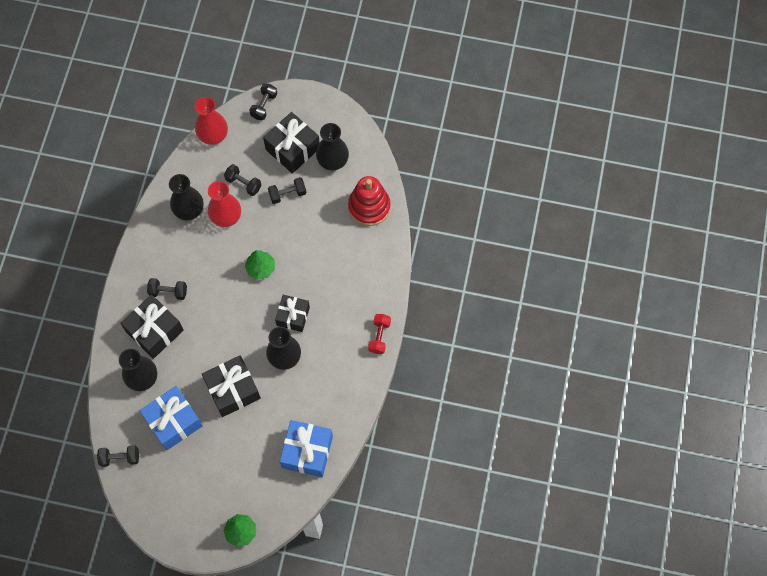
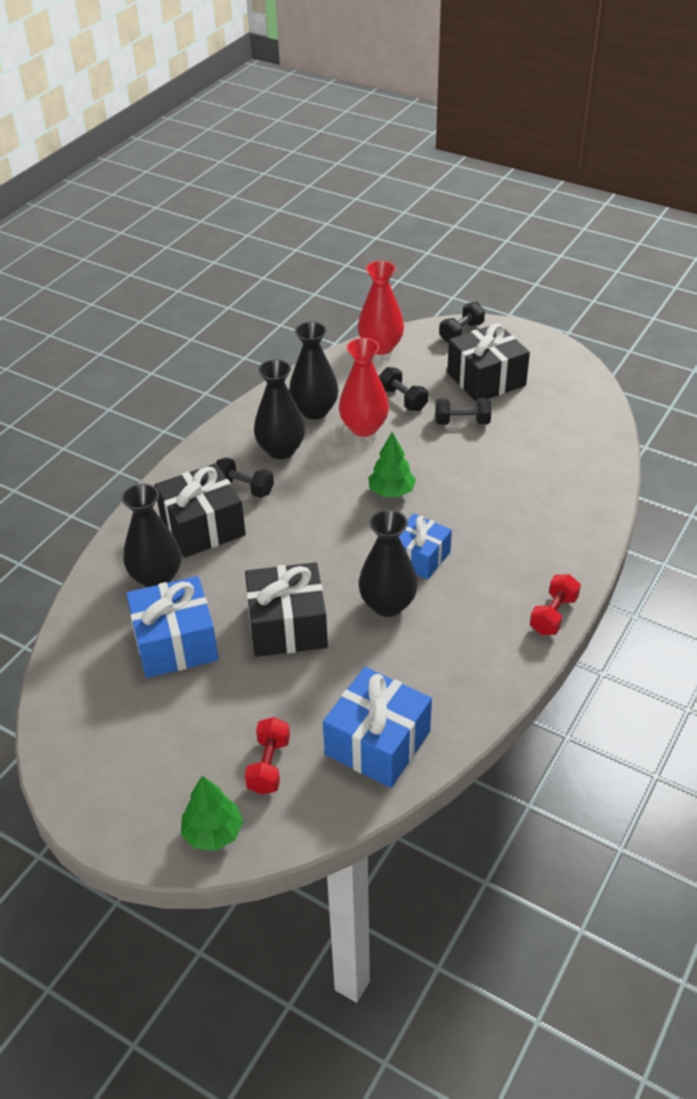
camera: 20 degrees right, 25 degrees down
(120, 458) = (68, 669): black dumbbell -> none
(255, 484) = (269, 765): none -> red dumbbell
(293, 316) = (420, 557): black gift -> blue gift
(333, 161) = (540, 402): black vase -> black vase (281, 450)
(369, 207) = (581, 459): red stacking toy -> none

